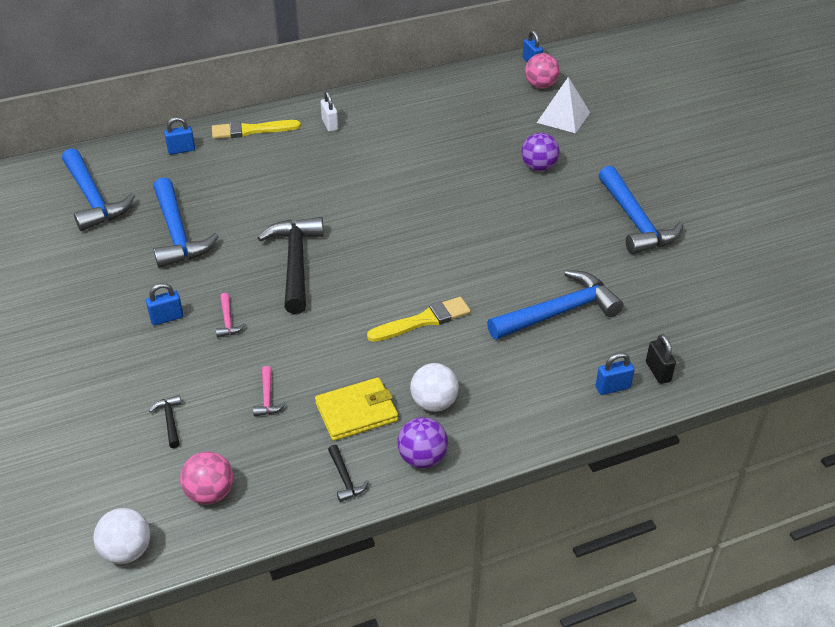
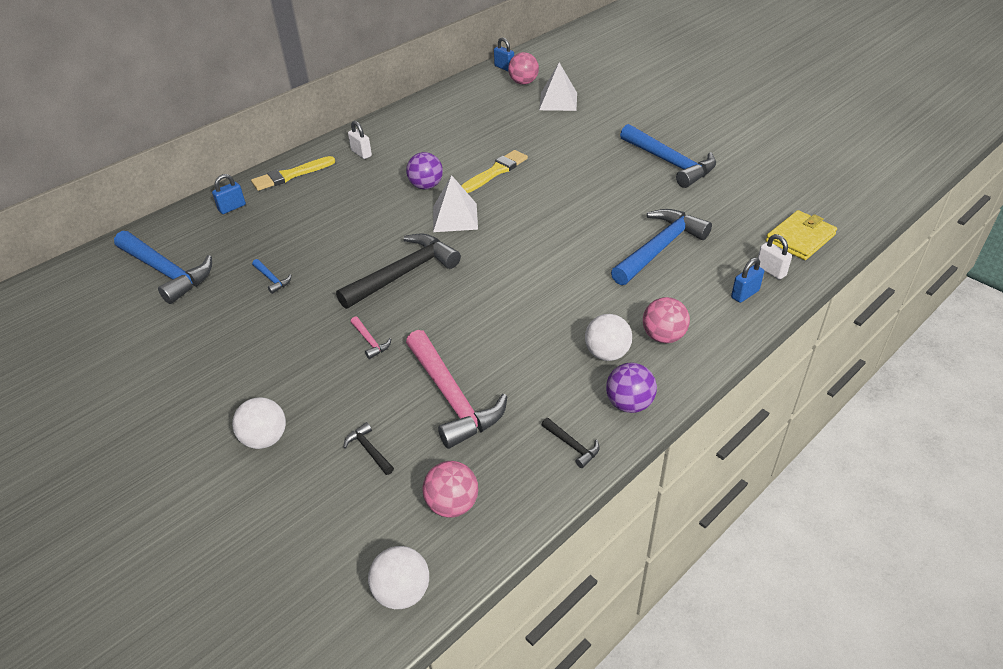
camera: 20 degrees left, 0 degrees up
(92, 381) = (265, 439): none -> white ball
(167, 318) = (307, 357): blue padlock -> none
(177, 233) = (272, 279): blue hammer -> blue hammer, size x0.42
(267, 397) = (452, 397): pink hammer -> pink hammer, size x2.38
(295, 263) = (403, 274): black hammer -> black hammer turned 75 degrees clockwise
(356, 412) = (543, 383): yellow wallet -> yellow wallet (800, 238)
(378, 219) = (455, 217): none -> white pyramid
(423, 320) = (550, 288): yellow brush -> yellow brush (495, 171)
(499, 404) = (663, 336): none -> pink ball
(538, 167) = (564, 142): purple ball -> purple ball (426, 186)
(658, 372) = (771, 271): black padlock -> white padlock

